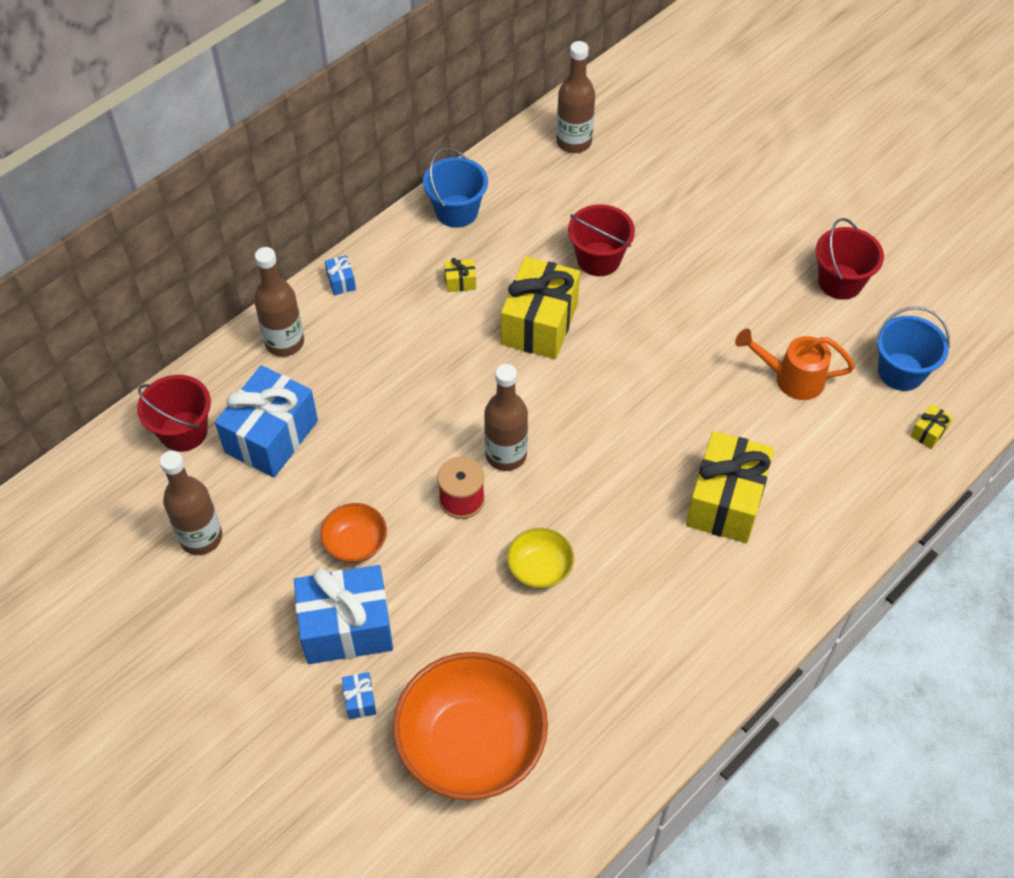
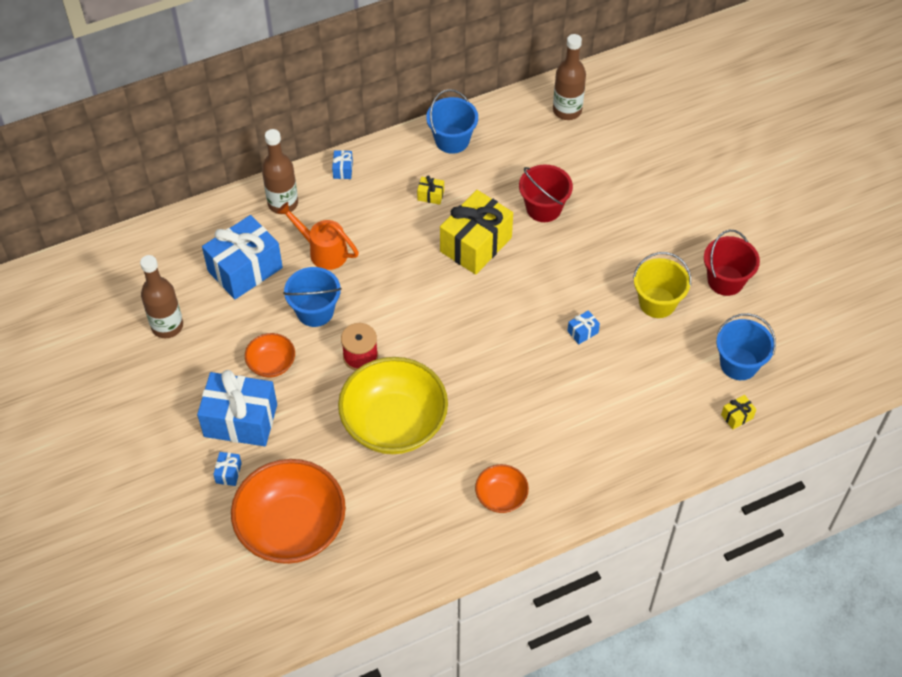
camera: 20 degrees right, 0 degrees up
(183, 431) = (185, 247): red bucket -> none
(381, 461) = (315, 311): none -> blue bucket
(506, 455) = (406, 334): brown bottle -> none
(540, 569) = (394, 423): yellow bowl -> yellow bowl, size x2.09
(708, 617) = (501, 497): none -> orange bowl
(710, 389) = (582, 332): none -> blue gift
(726, 501) = (554, 418): yellow gift -> none
(777, 329) = (657, 302): none -> yellow bucket
(791, 378) = (649, 343): orange watering can -> orange watering can (323, 251)

